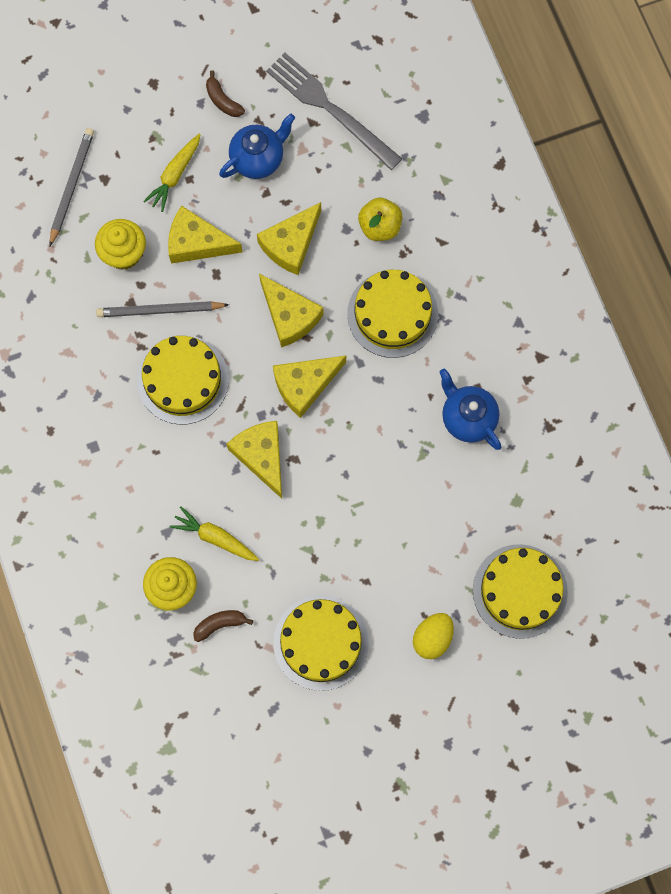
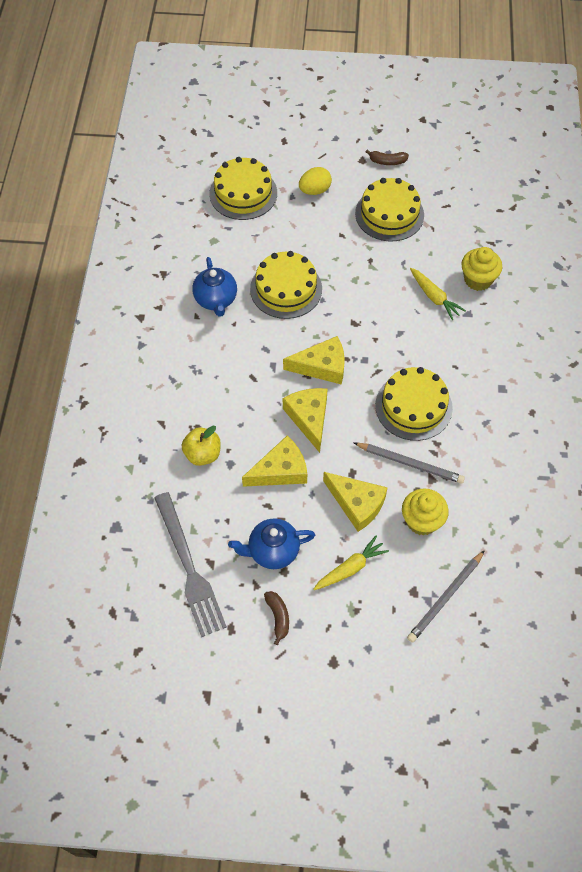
camera: 155 degrees left, 15 degrees down
(220, 624) = (453, 248): brown banana -> brown banana (387, 161)
(261, 456) = (377, 333): yellow cheese -> none
(392, 314) = (229, 387): yellow cake -> yellow cake (286, 289)

